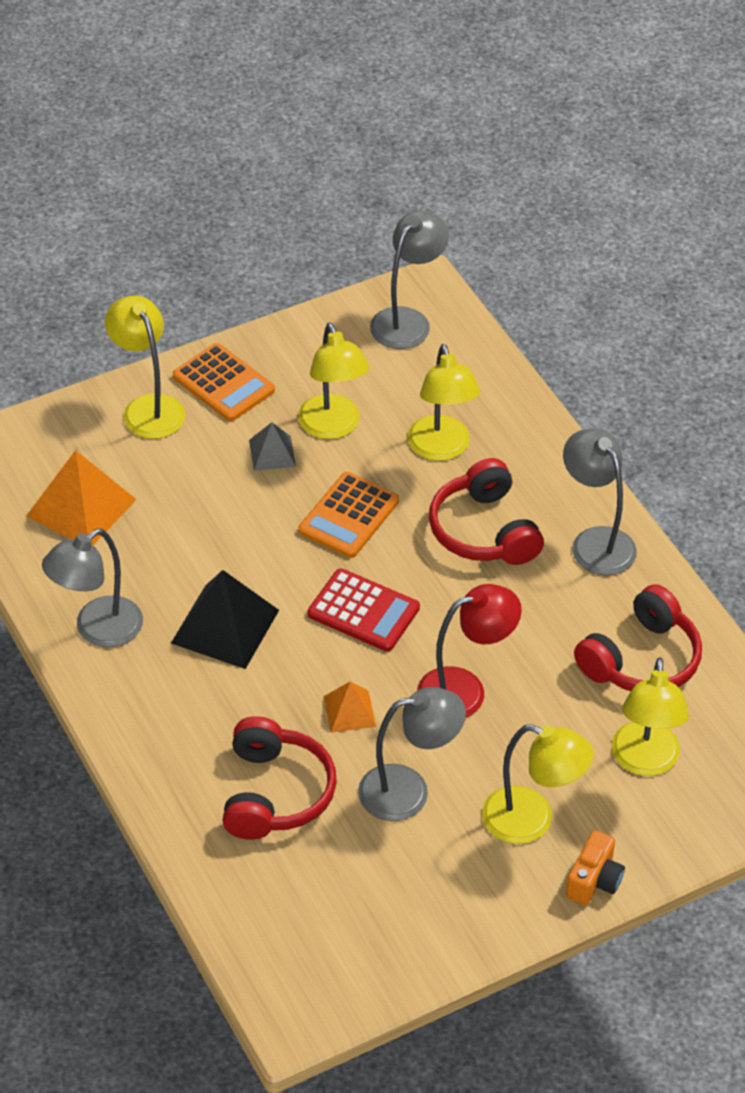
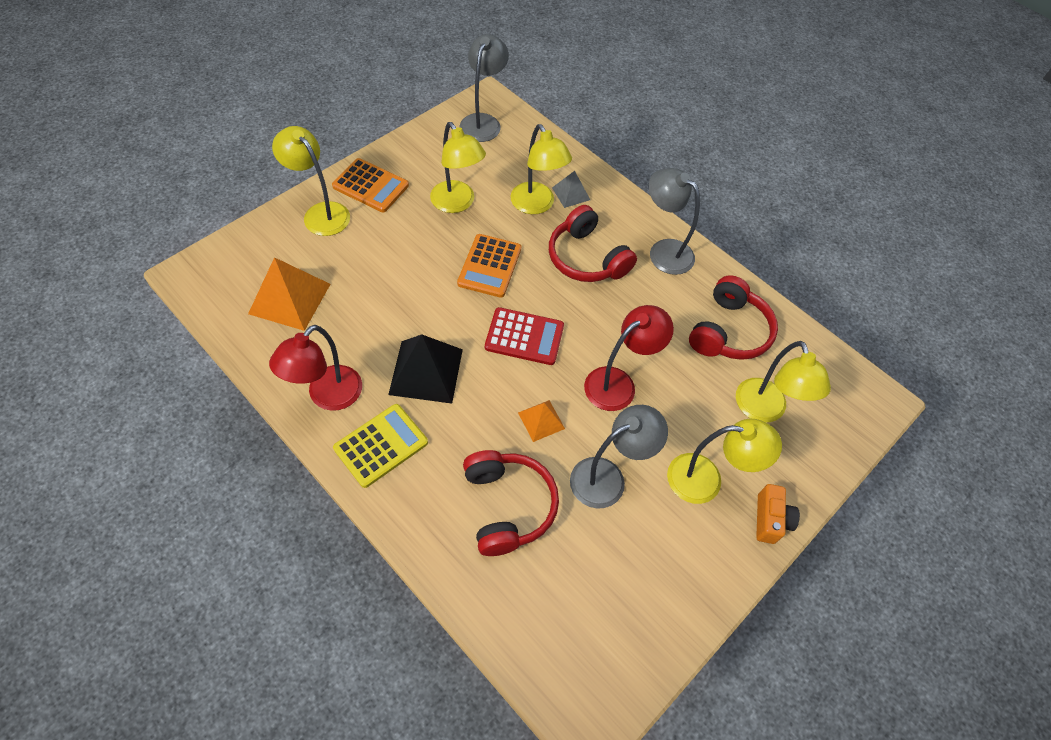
camera: 20 degrees left, 10 degrees up
(97, 630) = (328, 396): grey lamp -> red lamp
(145, 697) = (381, 445): none -> yellow calculator
(272, 453) = (420, 230): grey pyramid -> grey pyramid (571, 193)

